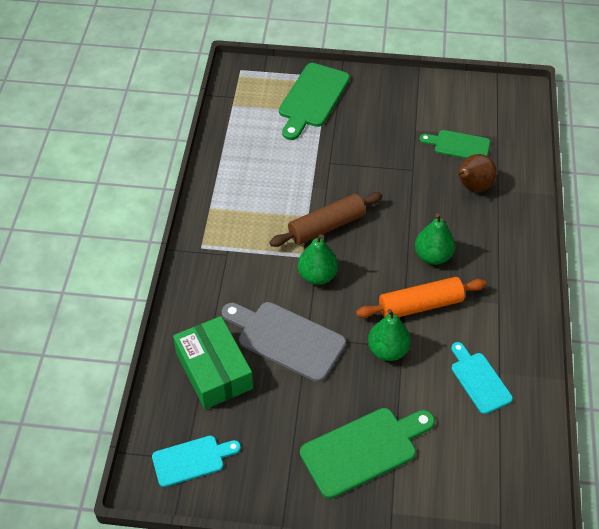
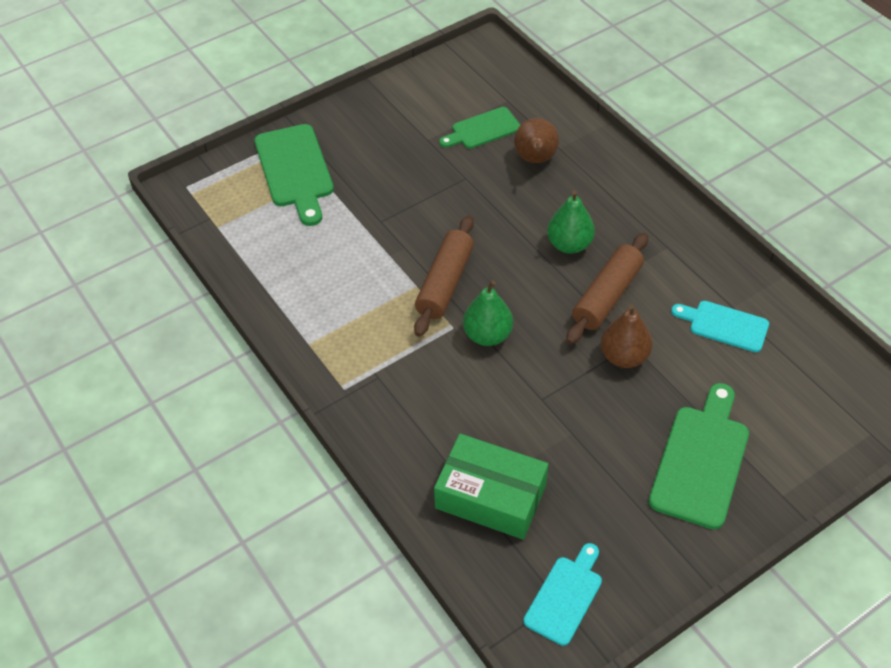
camera: 40 degrees left, 0 degrees up
(286, 339) = (525, 414): grey cutting board -> none
(387, 350) = (624, 356): green pear -> brown pear
(420, 305) = (607, 296): orange rolling pin -> brown rolling pin

